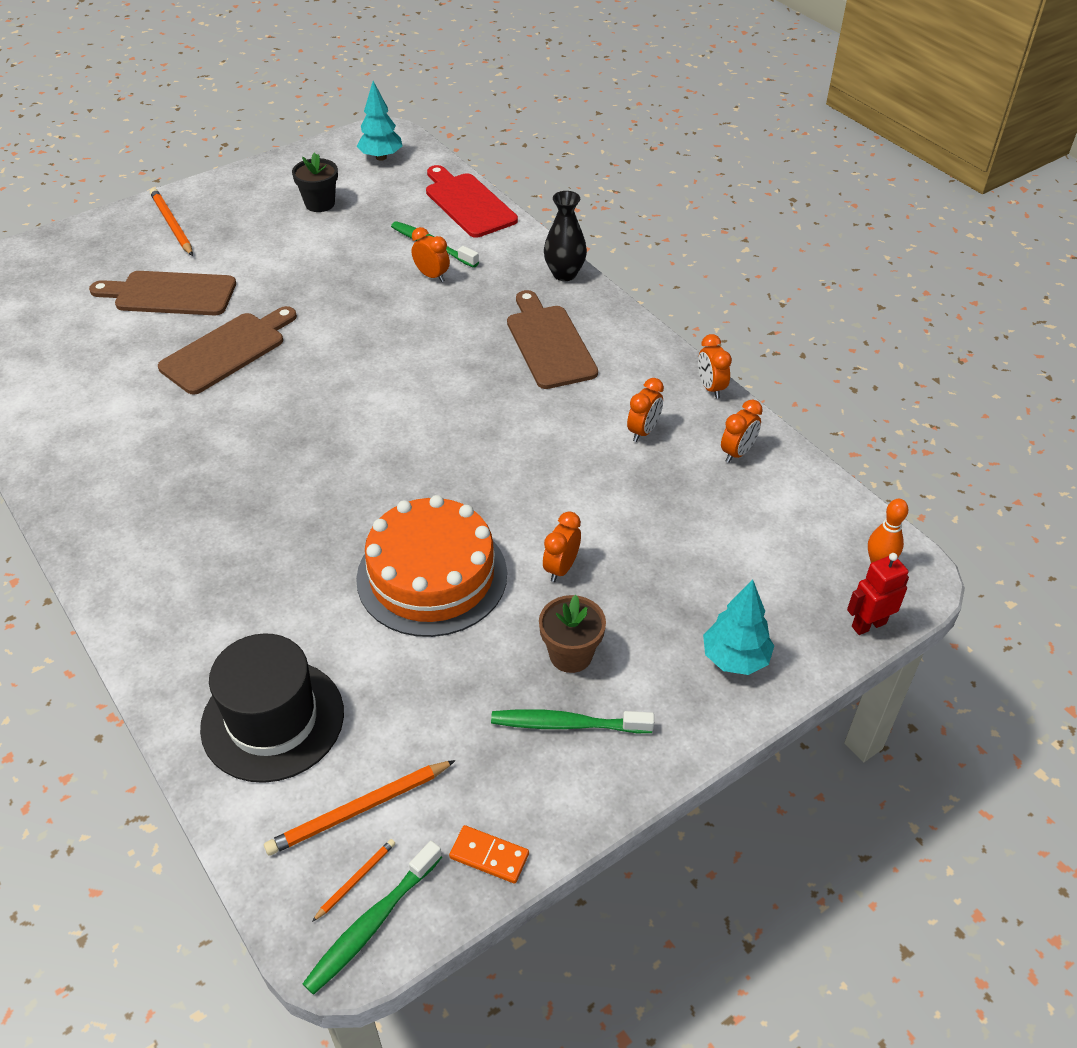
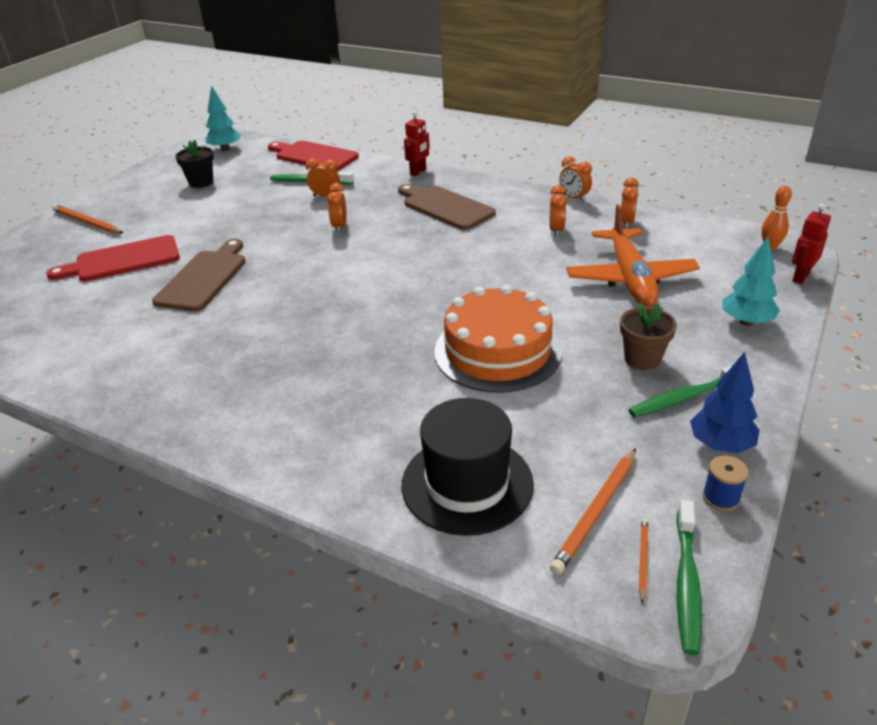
camera: 25 degrees left, 10 degrees down
(170, 294) = (123, 260): brown cutting board -> red cutting board
(489, 856) = (720, 497): orange domino -> blue spool
(548, 798) = (720, 445): none -> blue tree
(561, 568) = (583, 316): orange clock -> orange clock (339, 227)
(564, 274) = (418, 172): black vase -> red robot
(662, 538) = (630, 278): none -> orange plane

